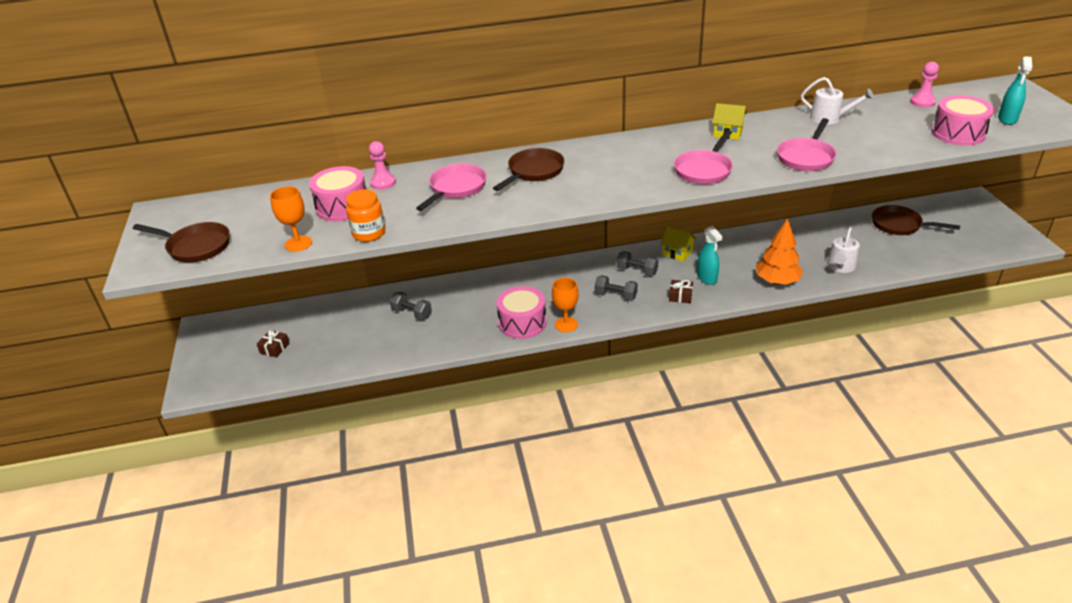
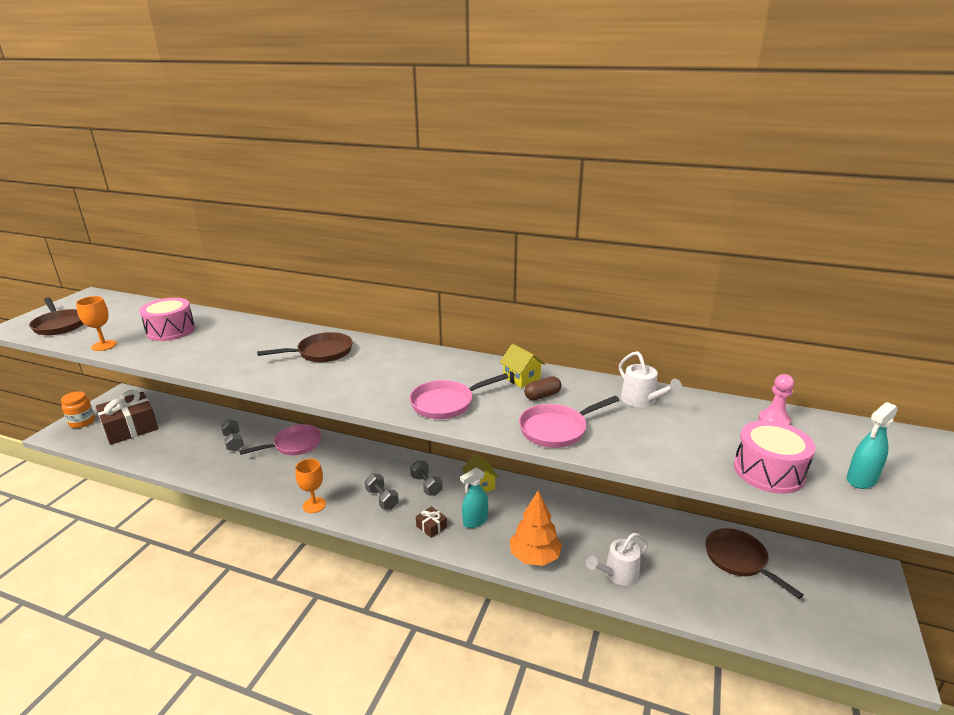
camera: 30 degrees right, 10 degrees down
(274, 348) = (130, 428): brown gift -> brown gift, size x2.38
(369, 234) = (148, 355): orange jar -> orange jar (82, 422)
(383, 183) = (221, 324): pink pawn -> none
(456, 188) = (252, 345): pink pan -> pink pan (294, 445)
(522, 323) = (288, 487): pink drum -> none
(707, 278) = (475, 521): turquoise spray bottle -> turquoise spray bottle turned 45 degrees clockwise
(762, 139) = (542, 396): none -> brown capsule

